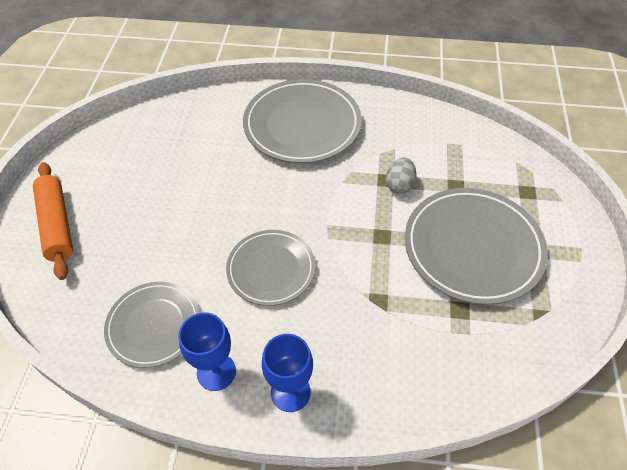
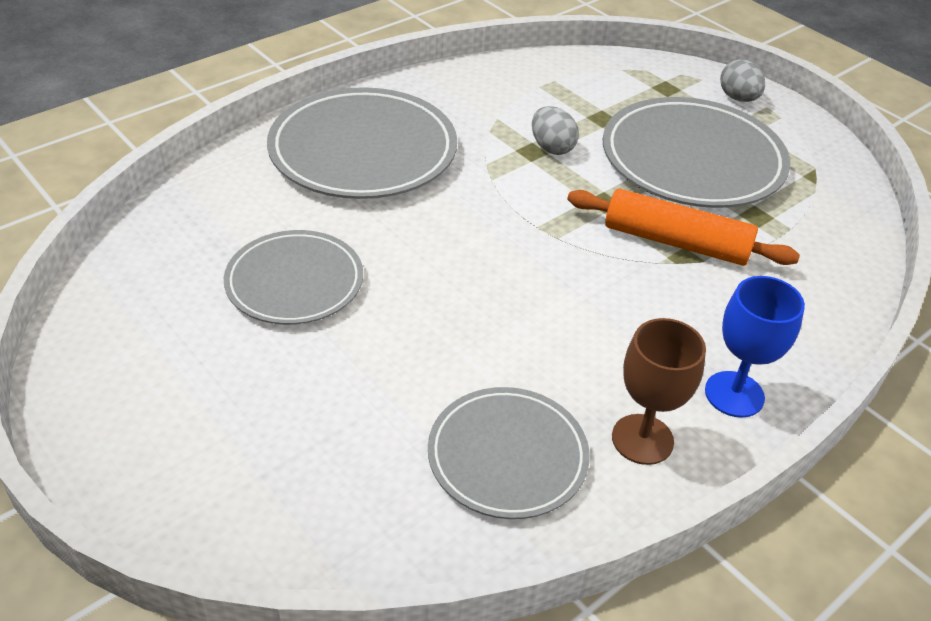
camera: 50 degrees left, 10 degrees down
(57, 225) = (193, 458): orange rolling pin -> orange rolling pin (676, 242)
(216, 372) = (642, 439): blue goblet -> brown goblet
(271, 269) = (546, 305): grey plate -> grey plate (294, 282)
(568, 229) = (738, 98): none -> grey egg

